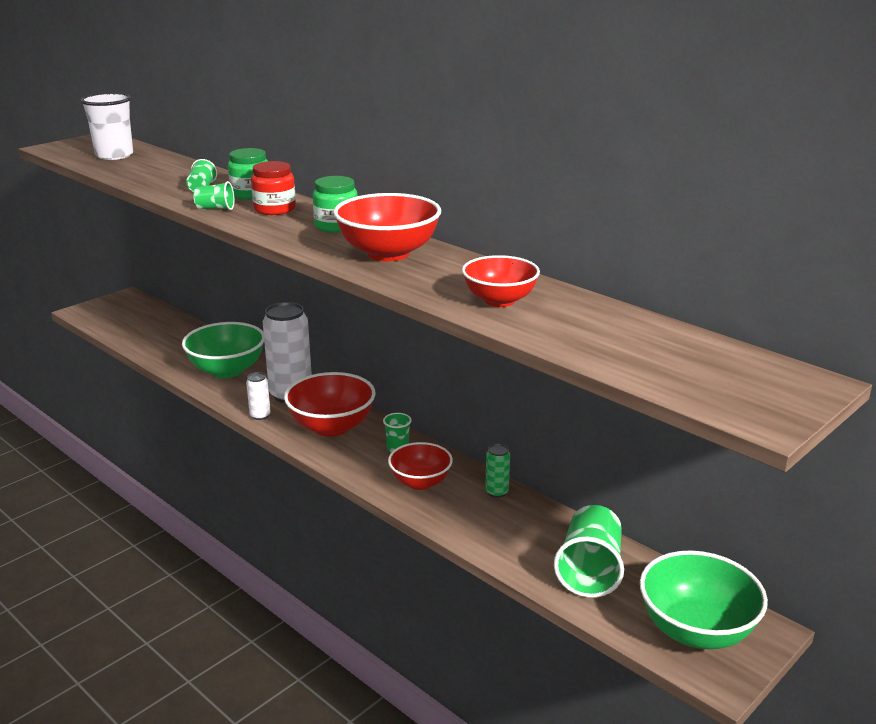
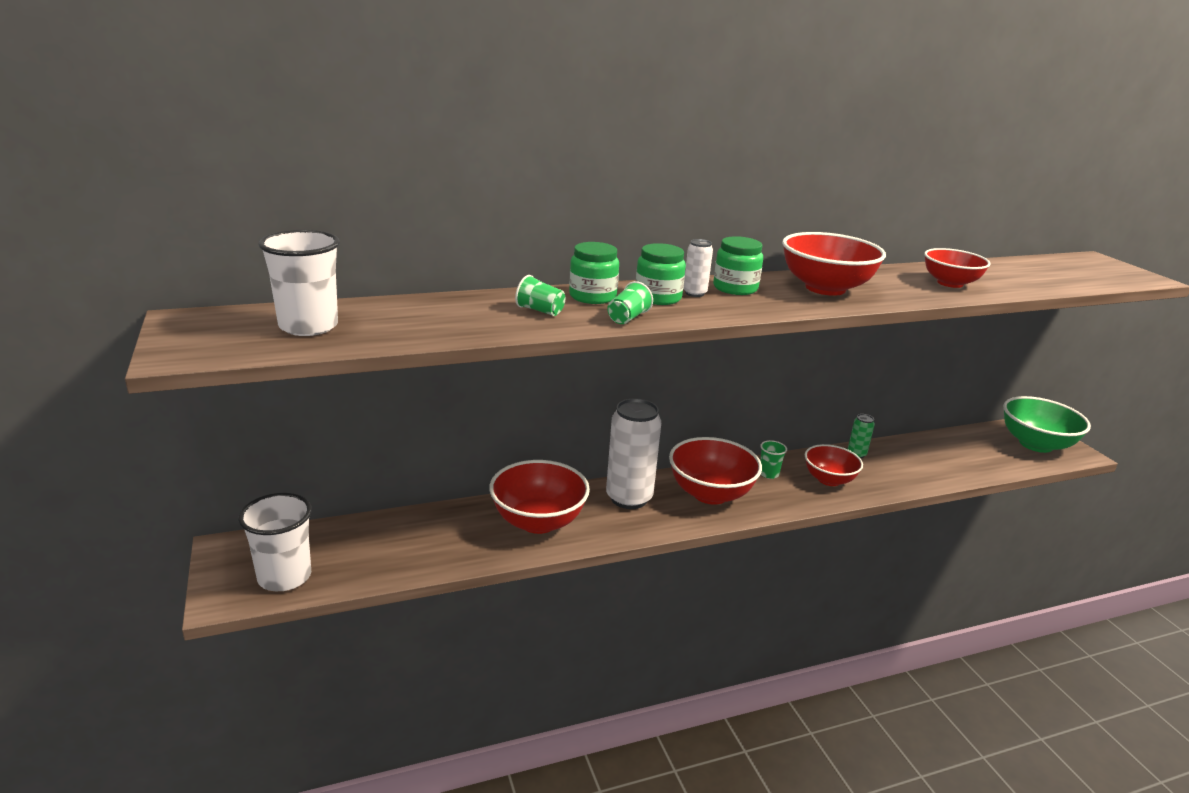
camera: 65 degrees left, 0 degrees up
(109, 318) = (284, 577): none -> white cup
(227, 370) = (538, 521): green bowl -> red bowl
(260, 415) = (660, 526): white can -> white can (694, 293)
(274, 209) = (658, 297): red jar -> green jar
(590, 571) = (967, 454): green cup -> none

